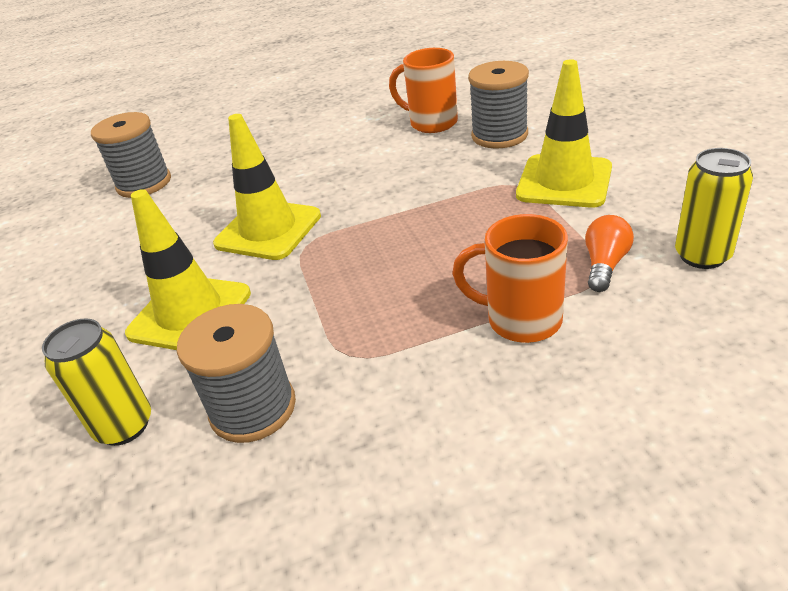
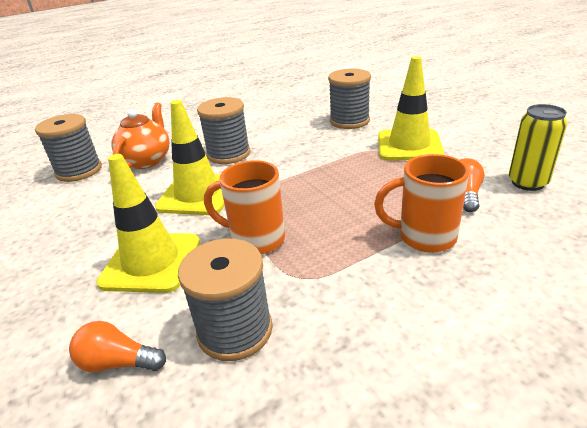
camera: 15 degrees left, 5 degrees down
(124, 426) = (118, 362): yellow can -> orange light bulb
(224, 176) = (147, 160): none -> orange teapot
(324, 175) = (228, 154): none -> grey spool
(431, 123) = (297, 116): orange mug -> orange mug (256, 239)

